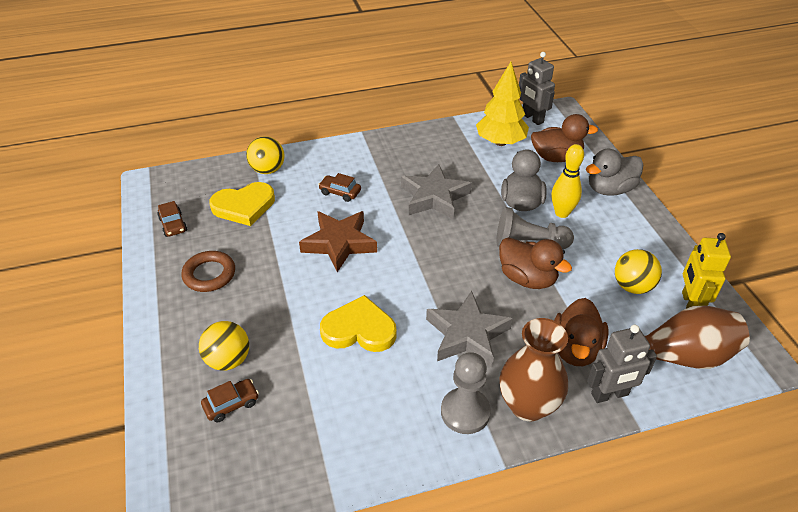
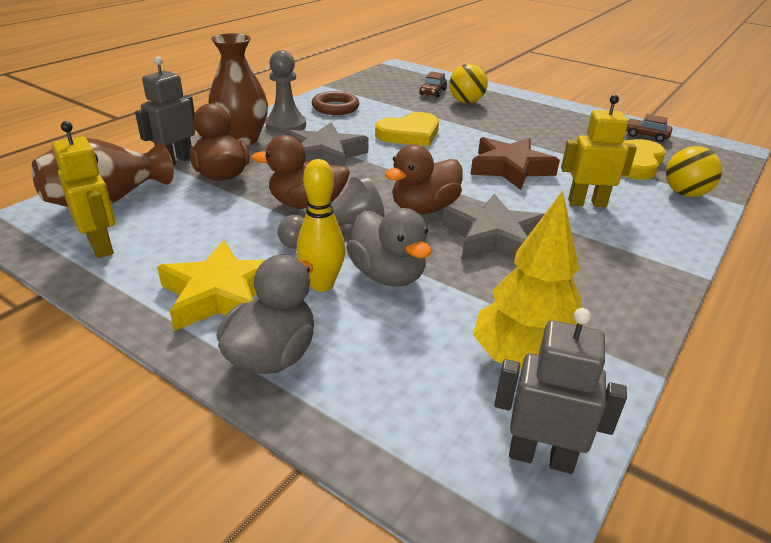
camera: 140 degrees right, 10 degrees down
(209, 274) = (558, 124): brown ring -> brown ring (335, 107)
(340, 192) = (587, 203): brown car -> yellow robot
(556, 157) = (406, 376): brown duck -> brown duck (424, 208)
(621, 231) = (221, 294): none -> yellow star
(632, 286) = (181, 238): yellow ball -> none

